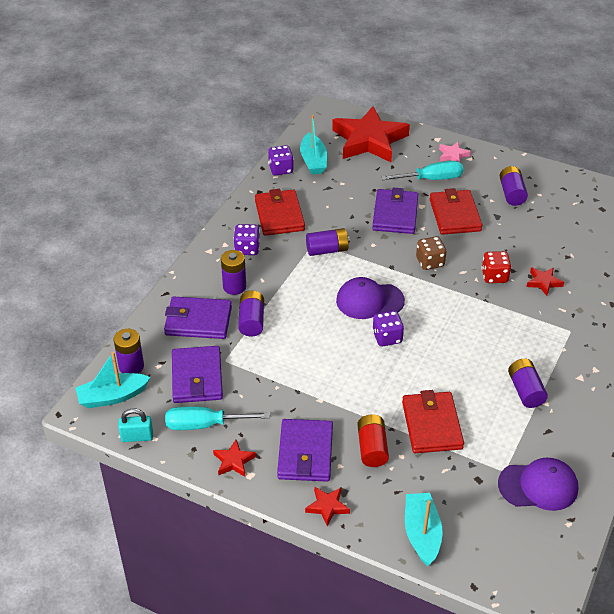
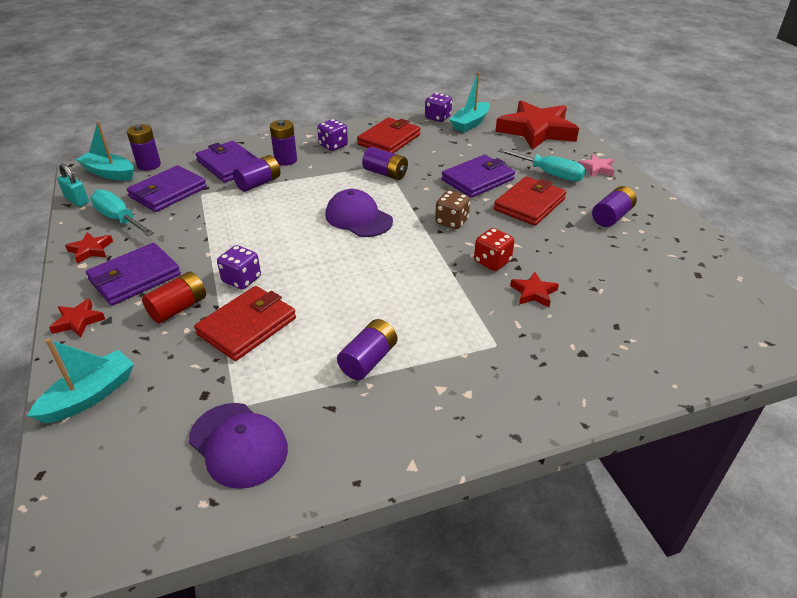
camera: 45 degrees right, 5 degrees down
(387, 337) = (327, 247): purple dice -> purple dice (241, 280)

